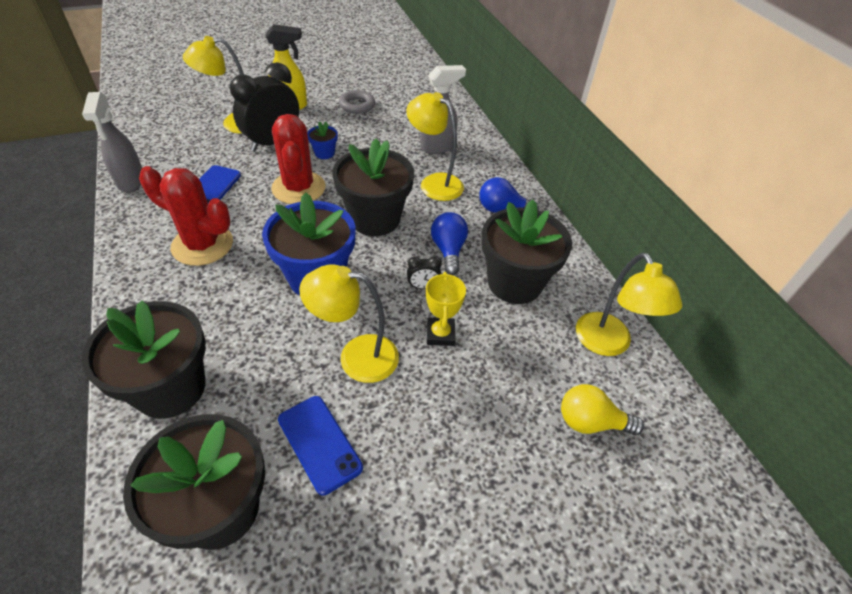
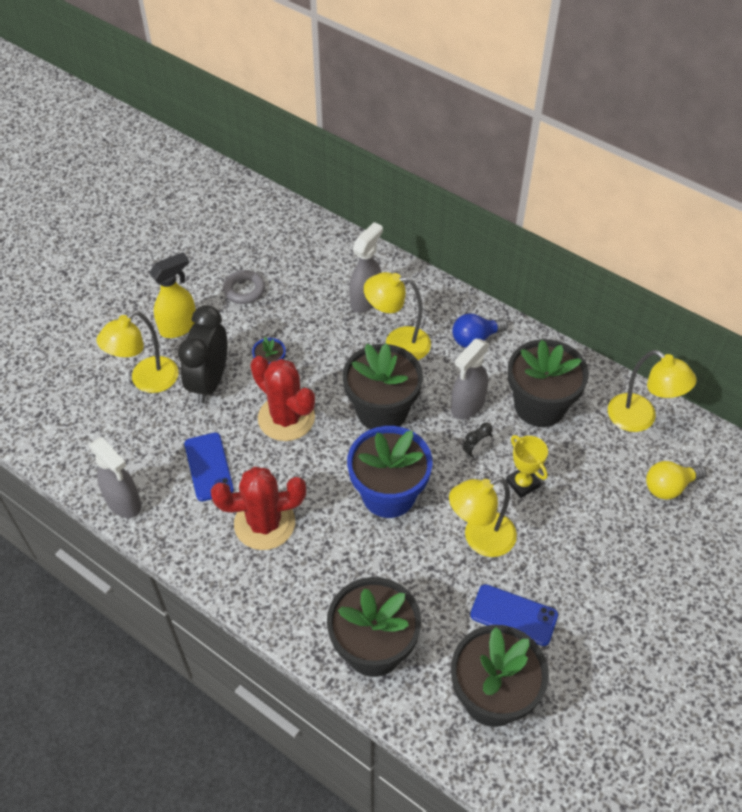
camera: 30 degrees left, 5 degrees up
(448, 250) = (467, 406): blue light bulb -> grey spray bottle

